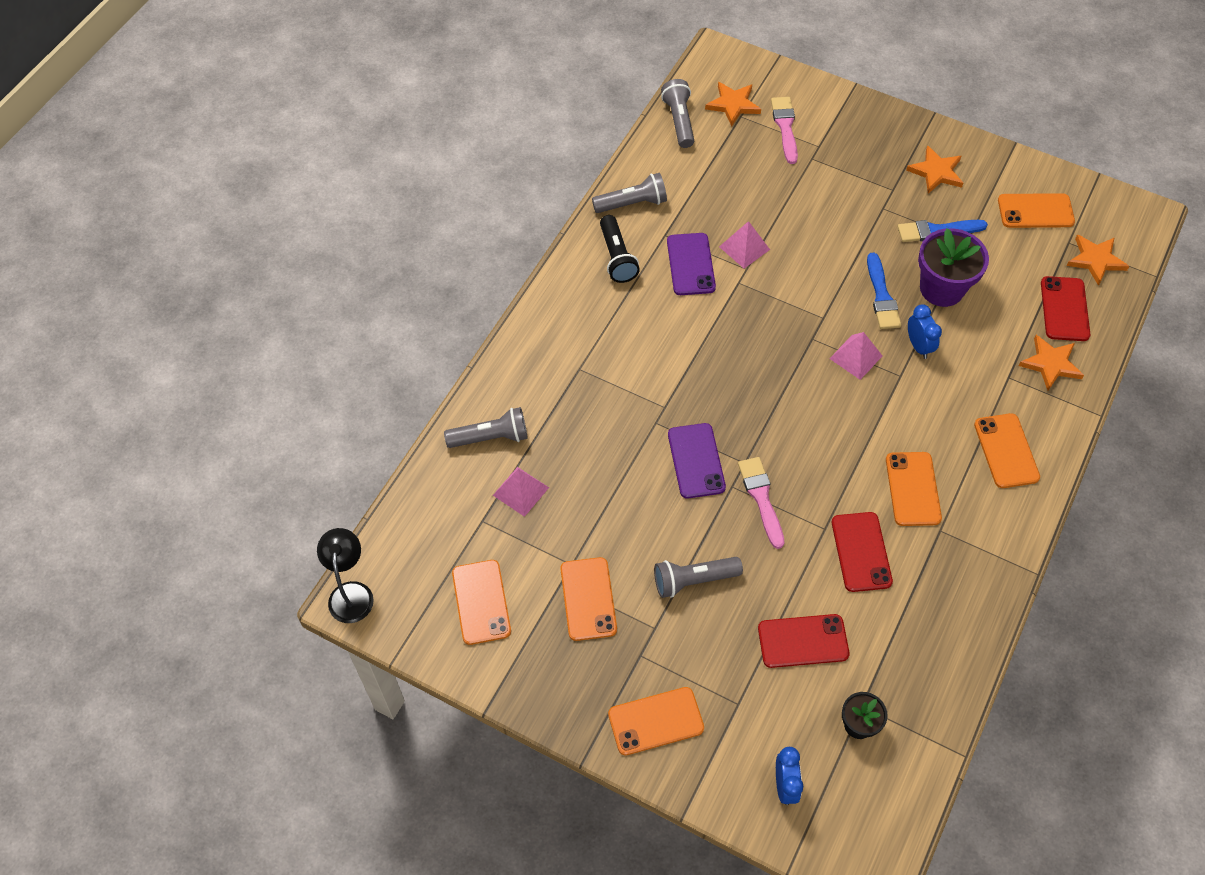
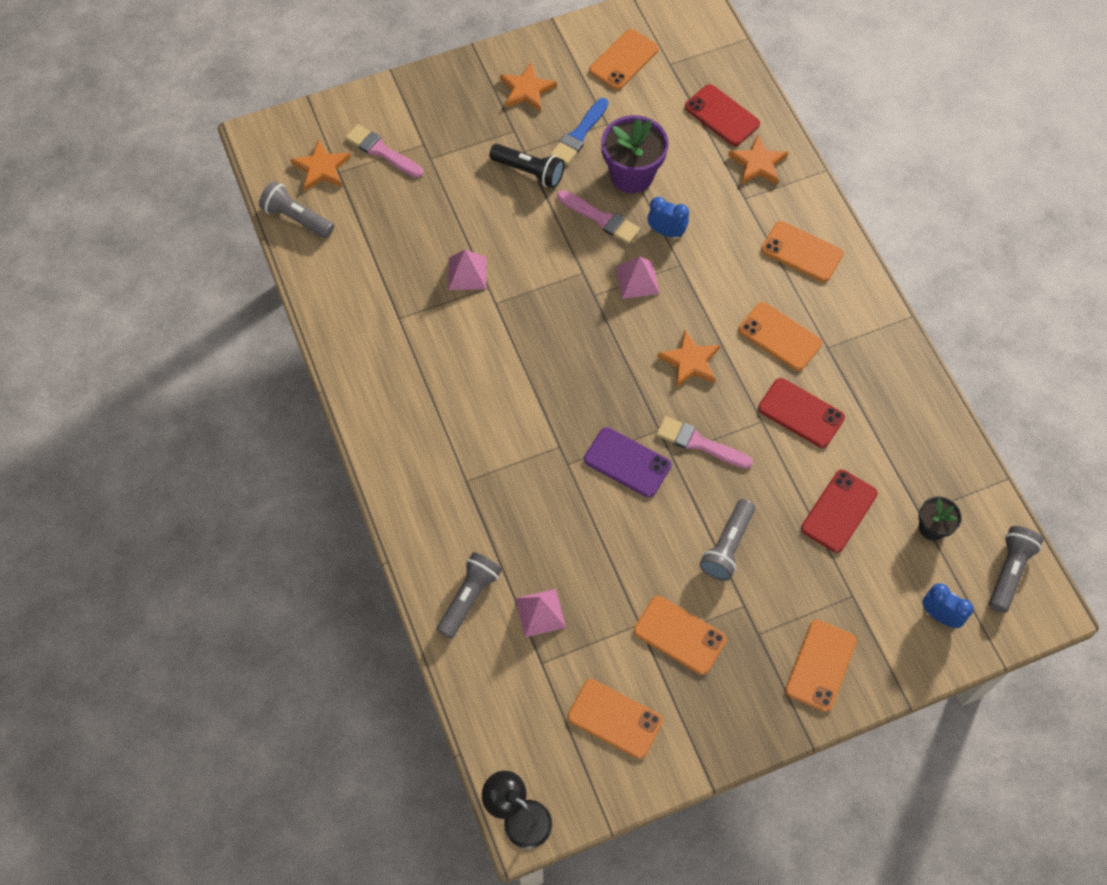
camera: 50 degrees left, 5 degrees up
(617, 257) = (386, 370): black flashlight -> black flashlight (529, 172)
(632, 203) = (344, 317): grey flashlight -> grey flashlight (1009, 571)
(690, 264) = (445, 322): purple phone -> none
(881, 296) = (601, 218): blue brush -> pink brush
(1095, 260) = (700, 61): orange star -> orange star (690, 361)

